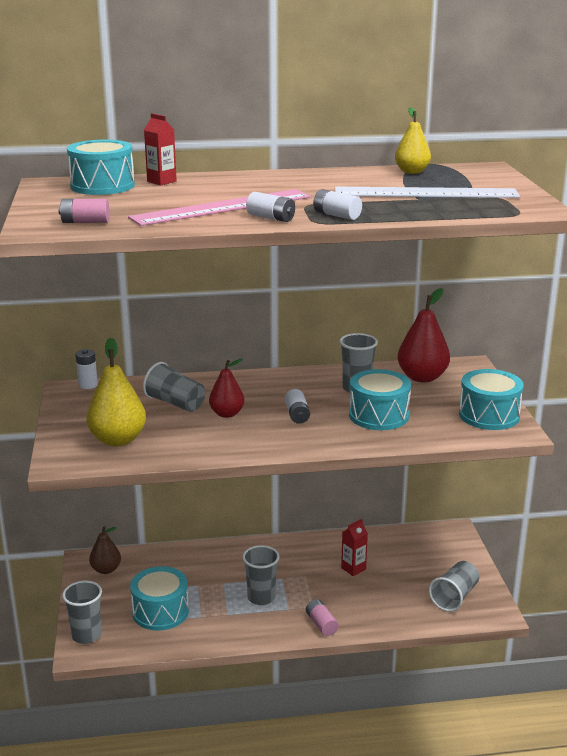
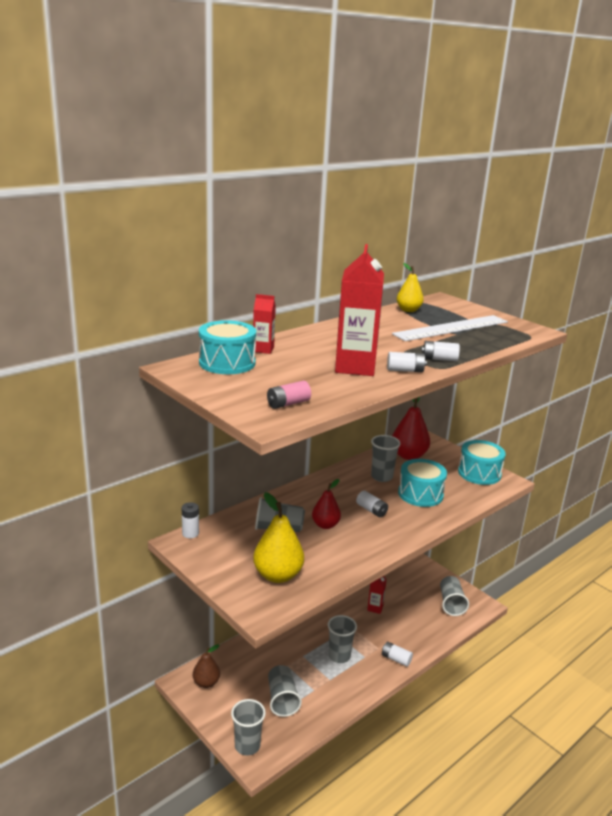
camera: 35 degrees left, 0 degrees up
(160, 611) = (282, 699): turquoise drum -> grey cup
(222, 207) = (355, 367): pink ruler -> red carton
(321, 624) = (396, 659): pink battery -> white battery

